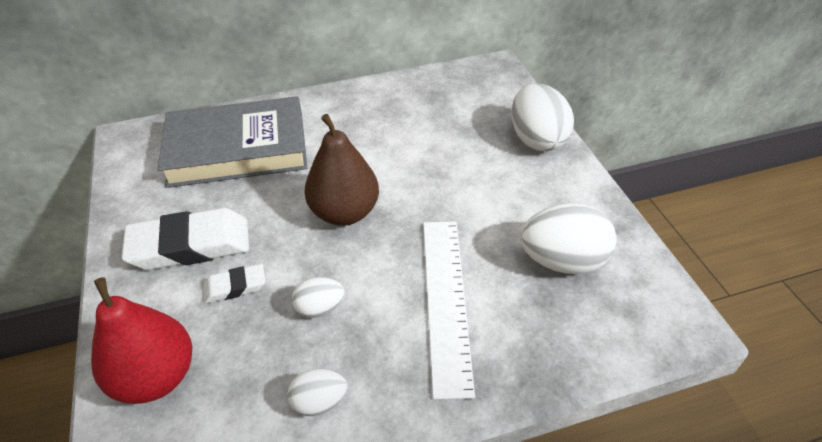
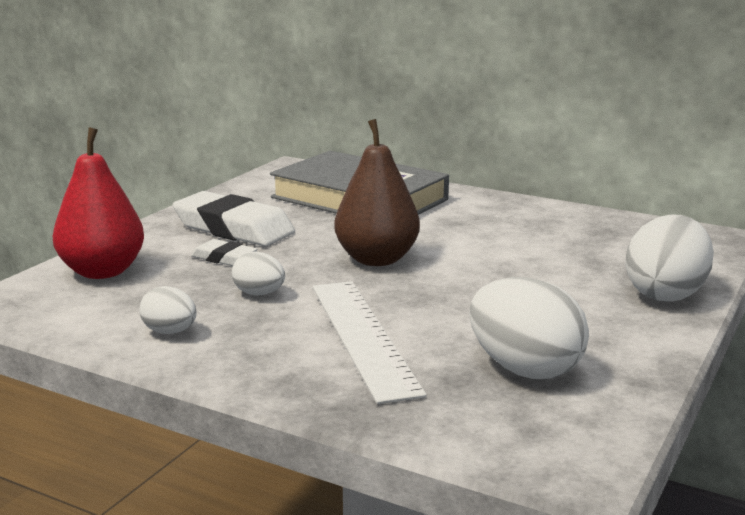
camera: 45 degrees right, 25 degrees down
(446, 301) = (363, 336): white ruler -> white ruler turned 60 degrees counterclockwise

